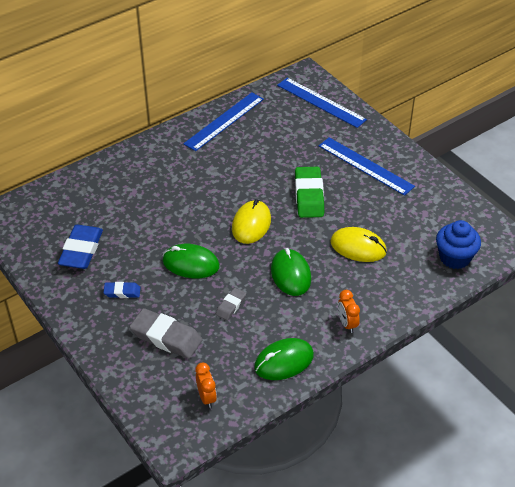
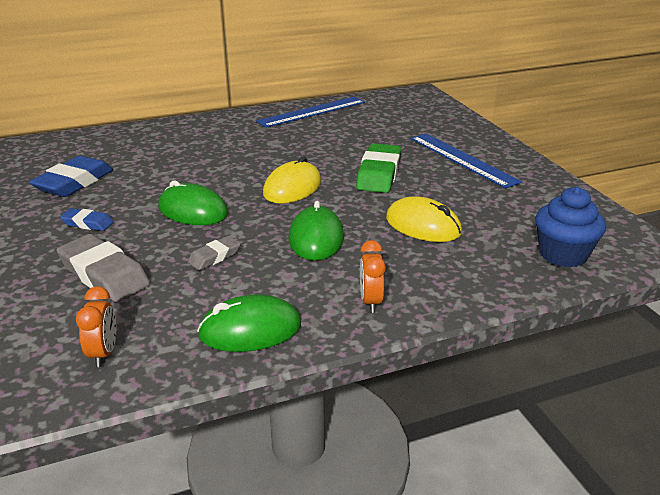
camera: 15 degrees right, 15 degrees down
(321, 102) = (429, 110): blue ruler -> none

